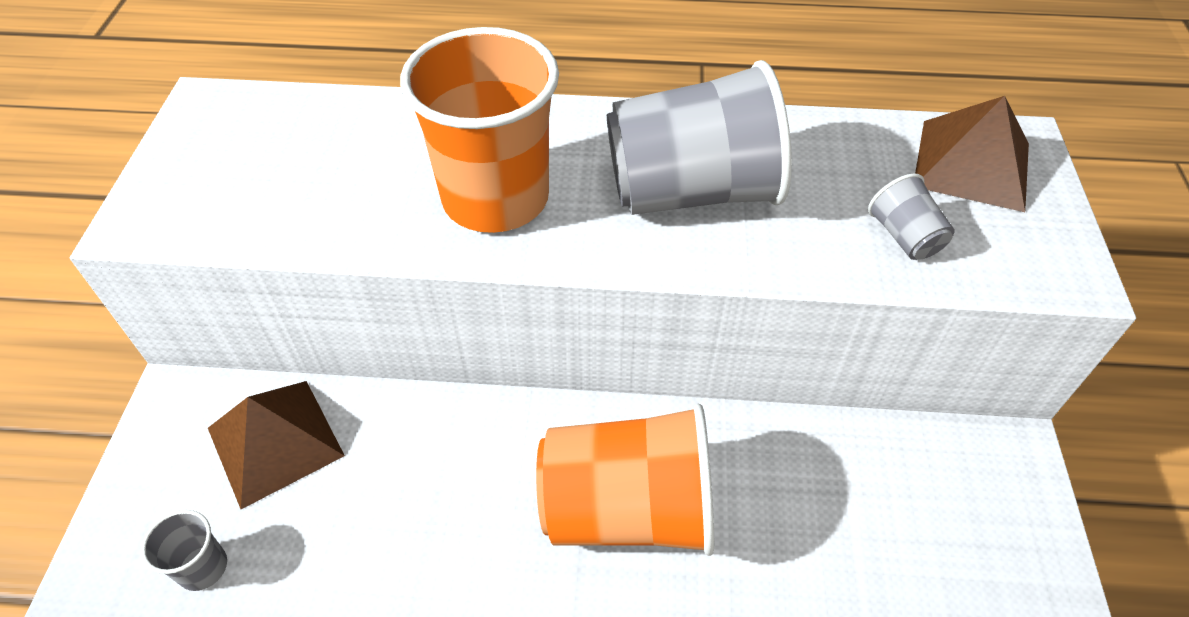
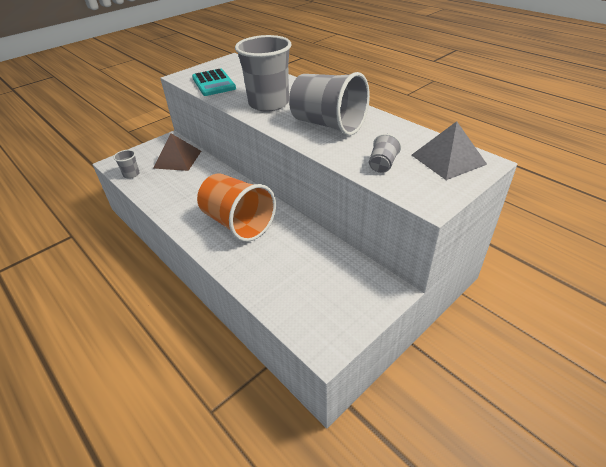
camera: 45 degrees right, 10 degrees down
(270, 203) = (214, 83): none -> turquoise calculator
(495, 198) = (269, 103): orange cup -> grey cup
(971, 164) = (448, 159): brown pyramid -> grey pyramid

